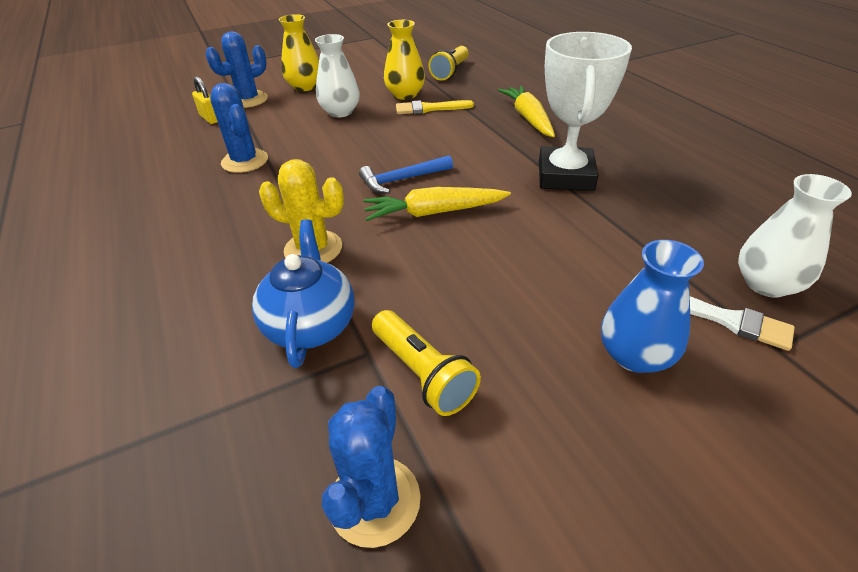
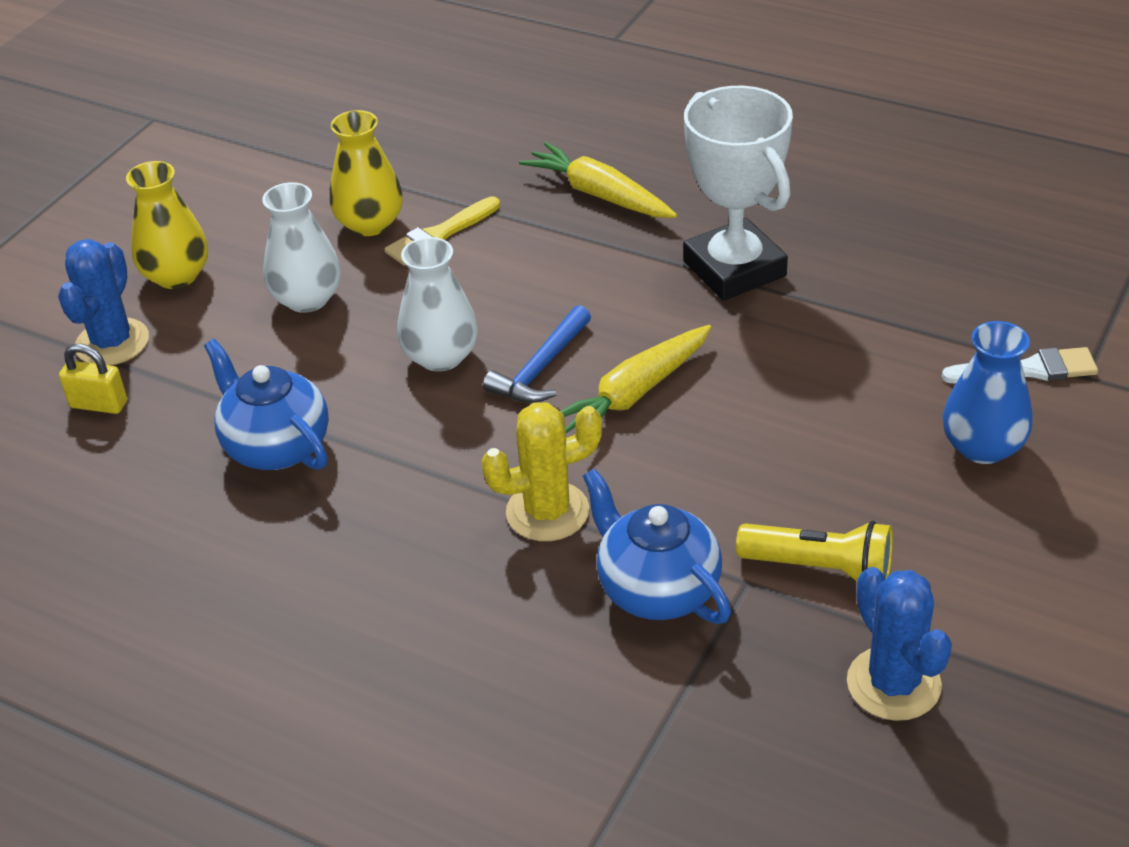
camera: 35 degrees left, 0 degrees up
(245, 161) = (276, 446): blue cactus -> blue teapot
(450, 72) = (388, 149): yellow flashlight -> none
(766, 284) = (1035, 313): white vase -> white vase (441, 357)

